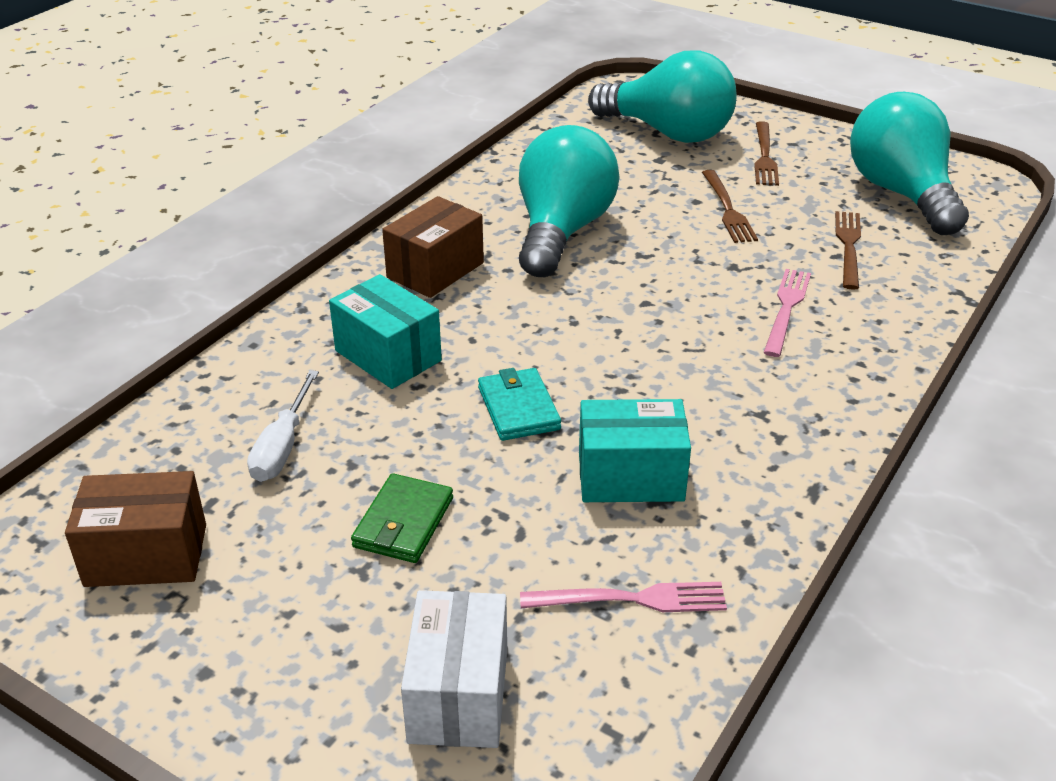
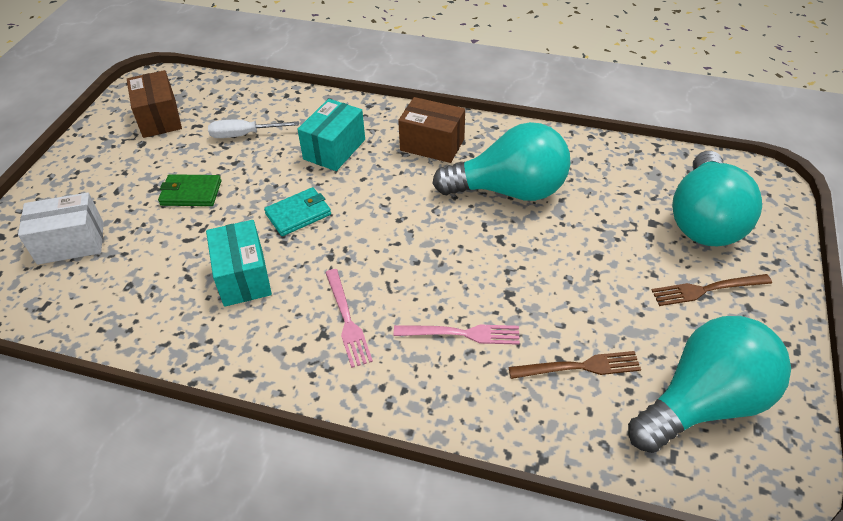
camera: 75 degrees right, 10 degrees up
(632, 599) = (138, 296): pink fork -> pink fork (347, 320)
(728, 209) = (596, 277): brown fork -> none

